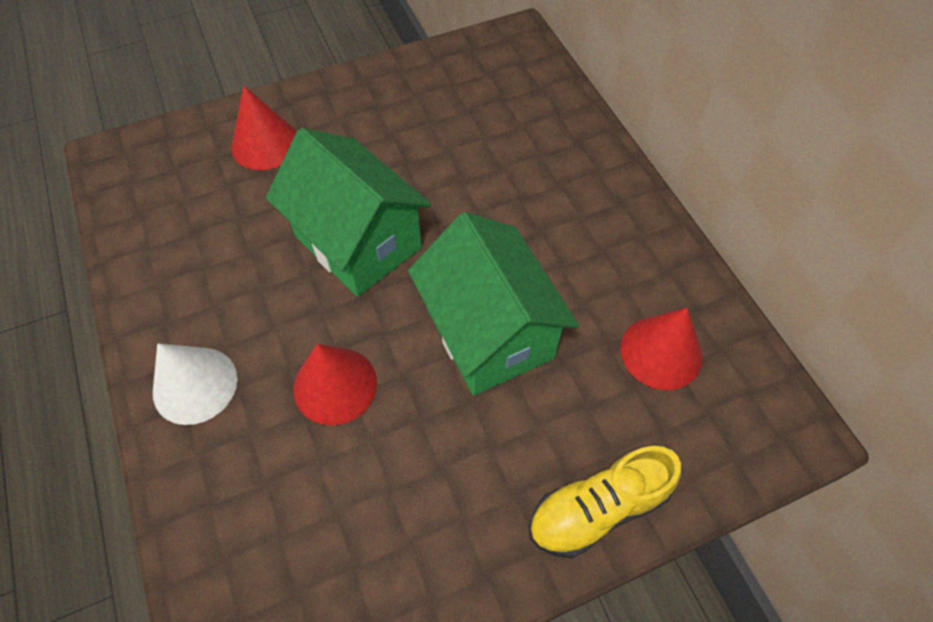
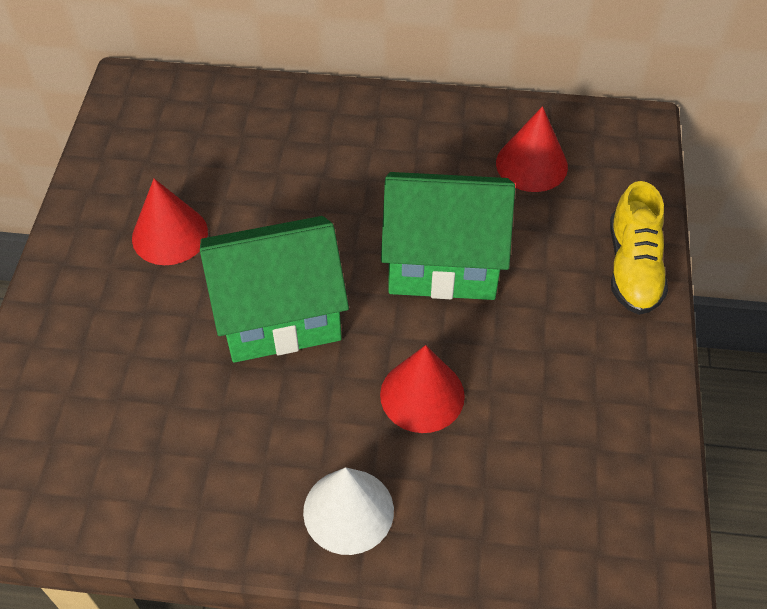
camera: 60 degrees left, 5 degrees down
(265, 144) = (90, 344): red cone -> red cone (170, 235)

